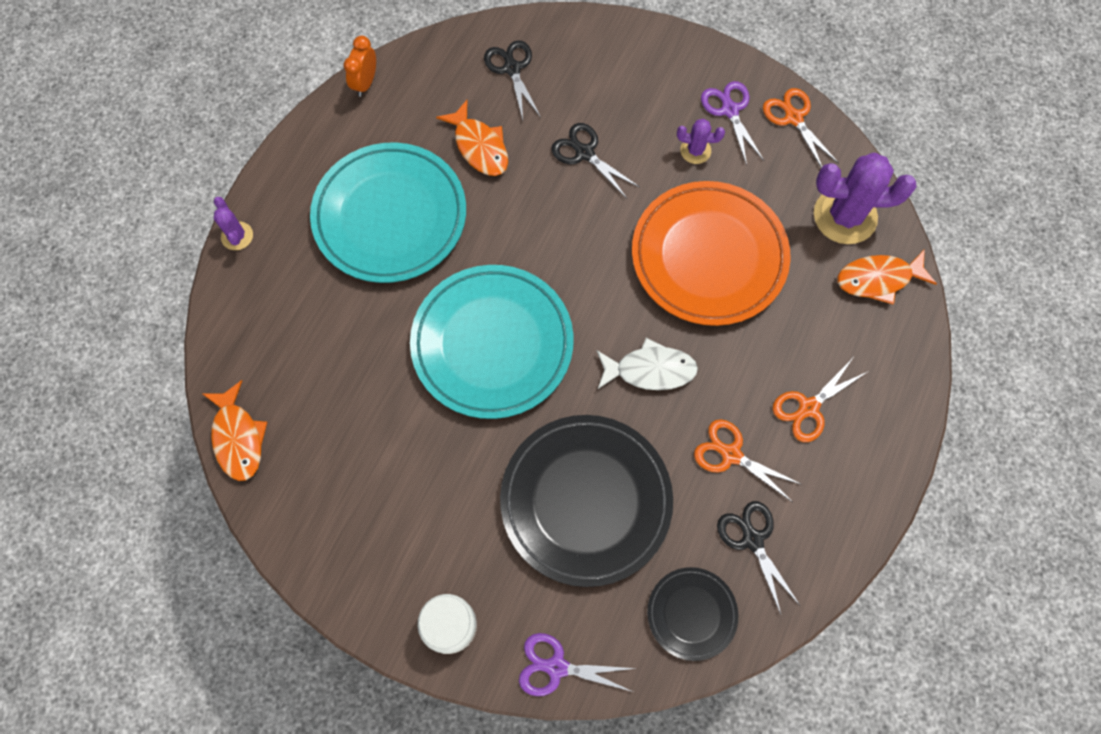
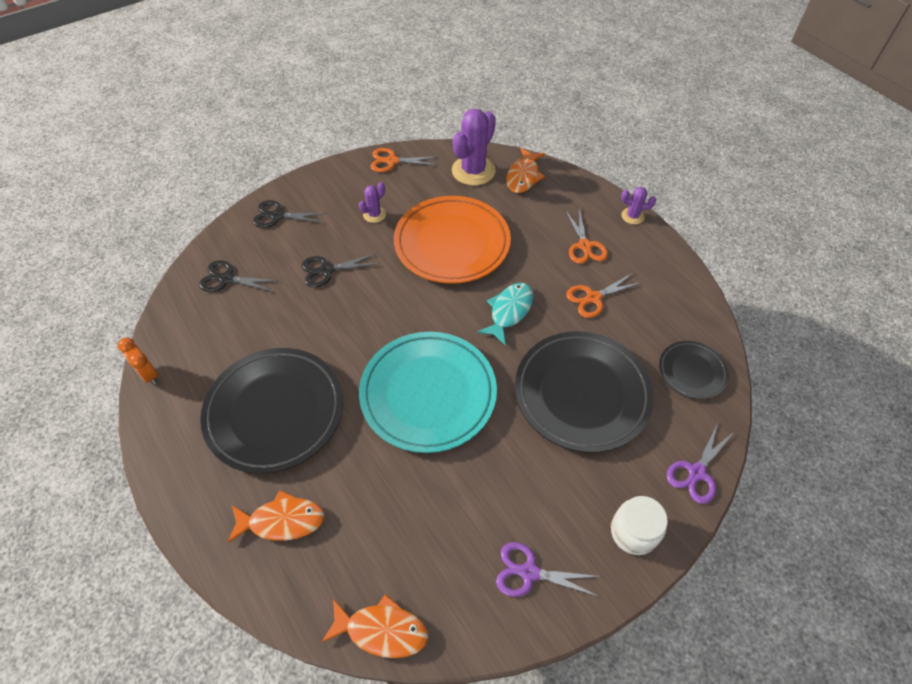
camera: 60 degrees left, 15 degrees down
(237, 236) = (195, 539): purple cactus -> purple cactus (632, 216)
(390, 216) = (275, 412): turquoise plate -> black plate
(479, 146) = (268, 327): orange fish -> orange fish (282, 521)
(650, 370) = (509, 311): white fish -> turquoise fish
(729, 110) = (361, 186): purple scissors -> purple scissors (529, 572)
(752, 539) = (656, 315): black scissors -> black scissors (277, 216)

